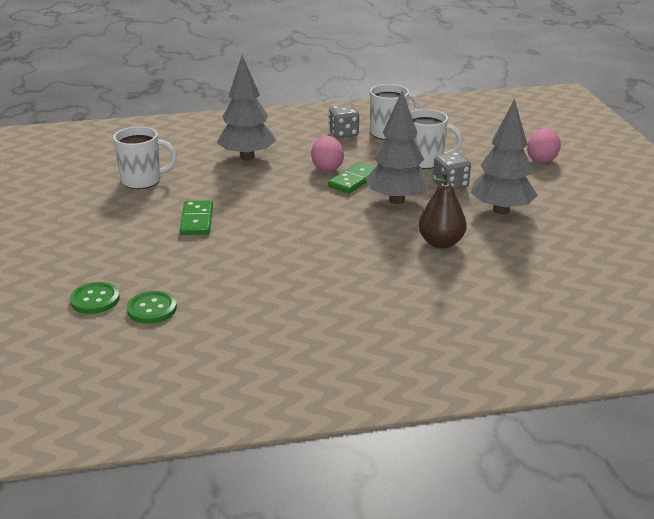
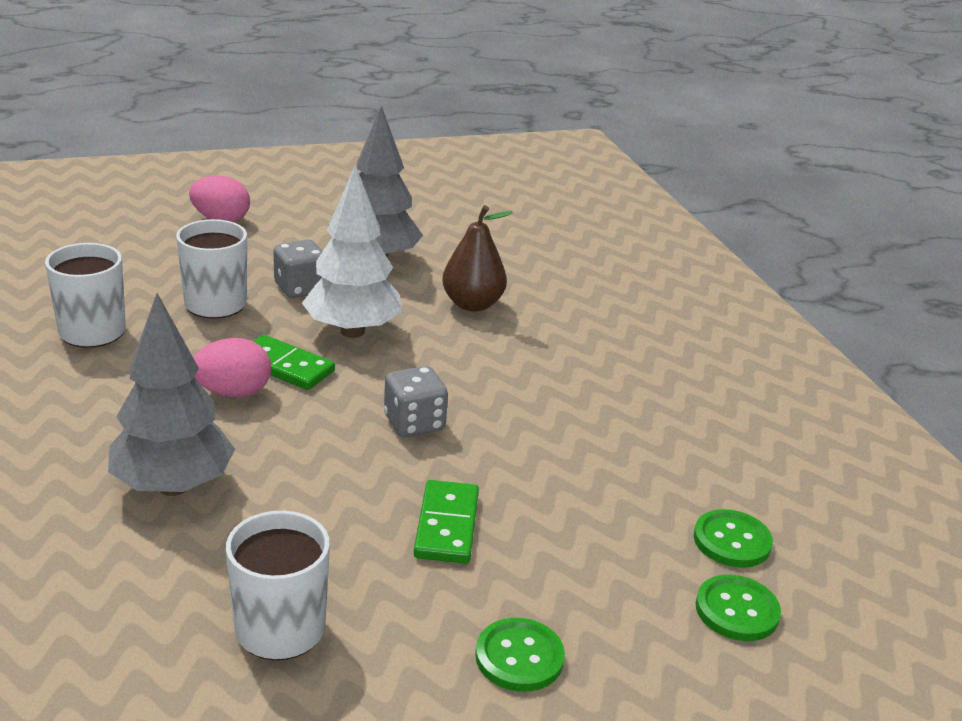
camera: 100 degrees left, 0 degrees up
(96, 233) = (519, 657): none -> green button
(197, 220) = (446, 525): green domino -> green domino turned 75 degrees counterclockwise
(343, 133) = (80, 376): grey dice -> grey dice (414, 423)
(397, 200) = (352, 331): grey tree -> white tree

